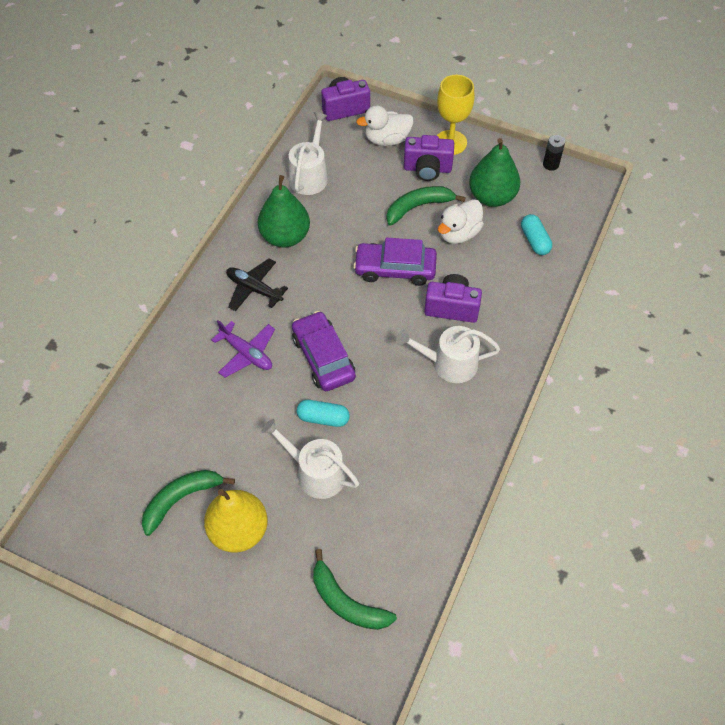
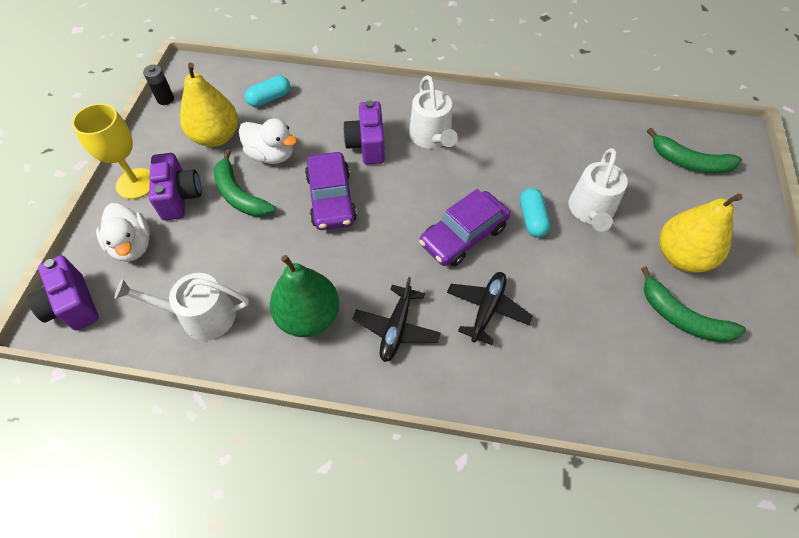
camera: 105 degrees left, 0 degrees up
(246, 353) = (487, 309): purple plane -> black plane
(347, 602) = (689, 162): green banana -> green banana turned 90 degrees clockwise
(492, 197) = (216, 137): green pear -> yellow pear

